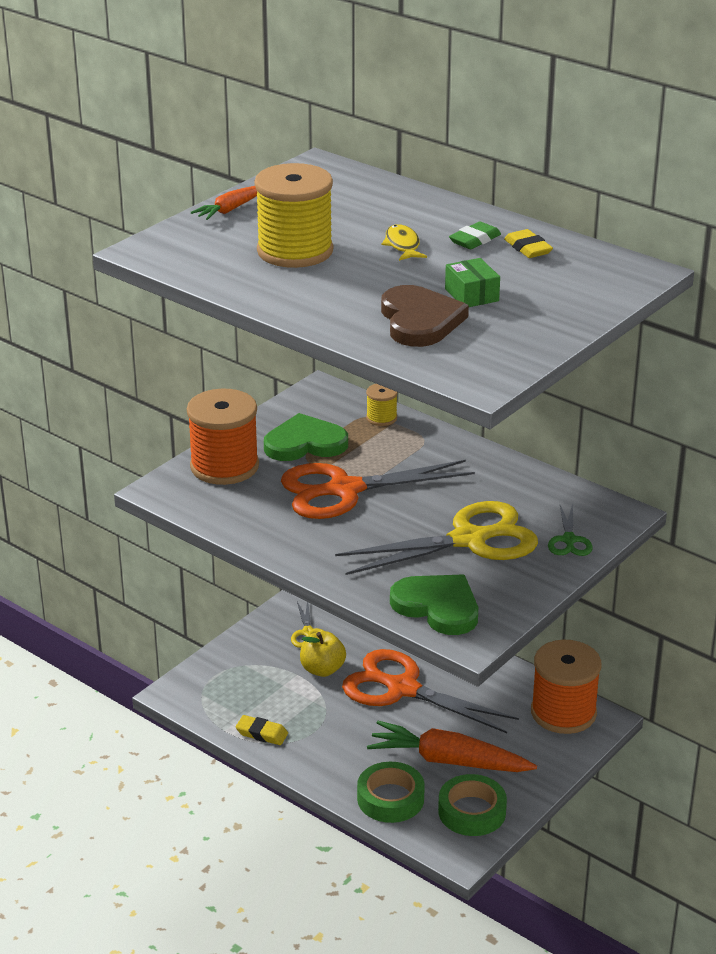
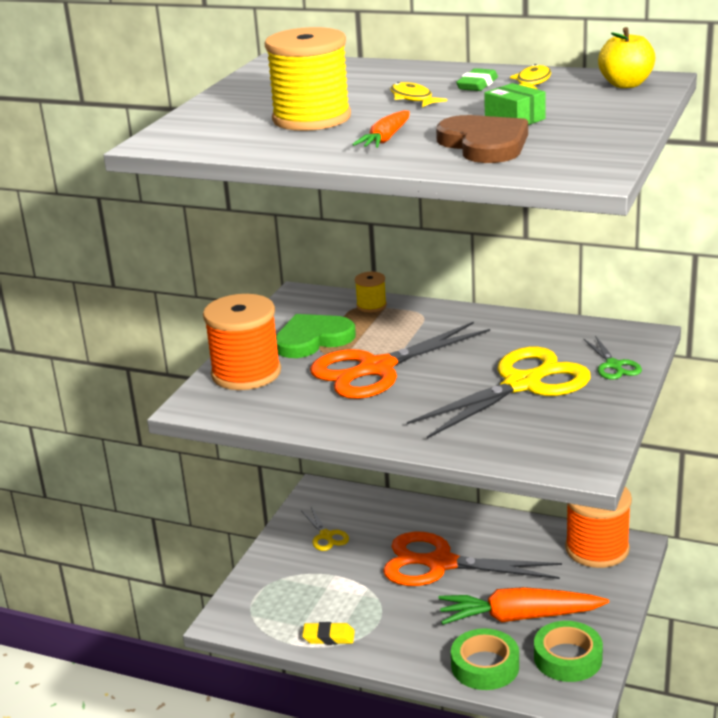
camera: 15 degrees left, 5 degrees down
(230, 209) = (220, 102): orange carrot -> orange carrot (386, 139)
(322, 669) = (356, 565): yellow apple -> yellow apple (626, 84)
(437, 607) = (534, 446): green heart -> none
(528, 248) = (532, 82): yellow eraser -> yellow fish

